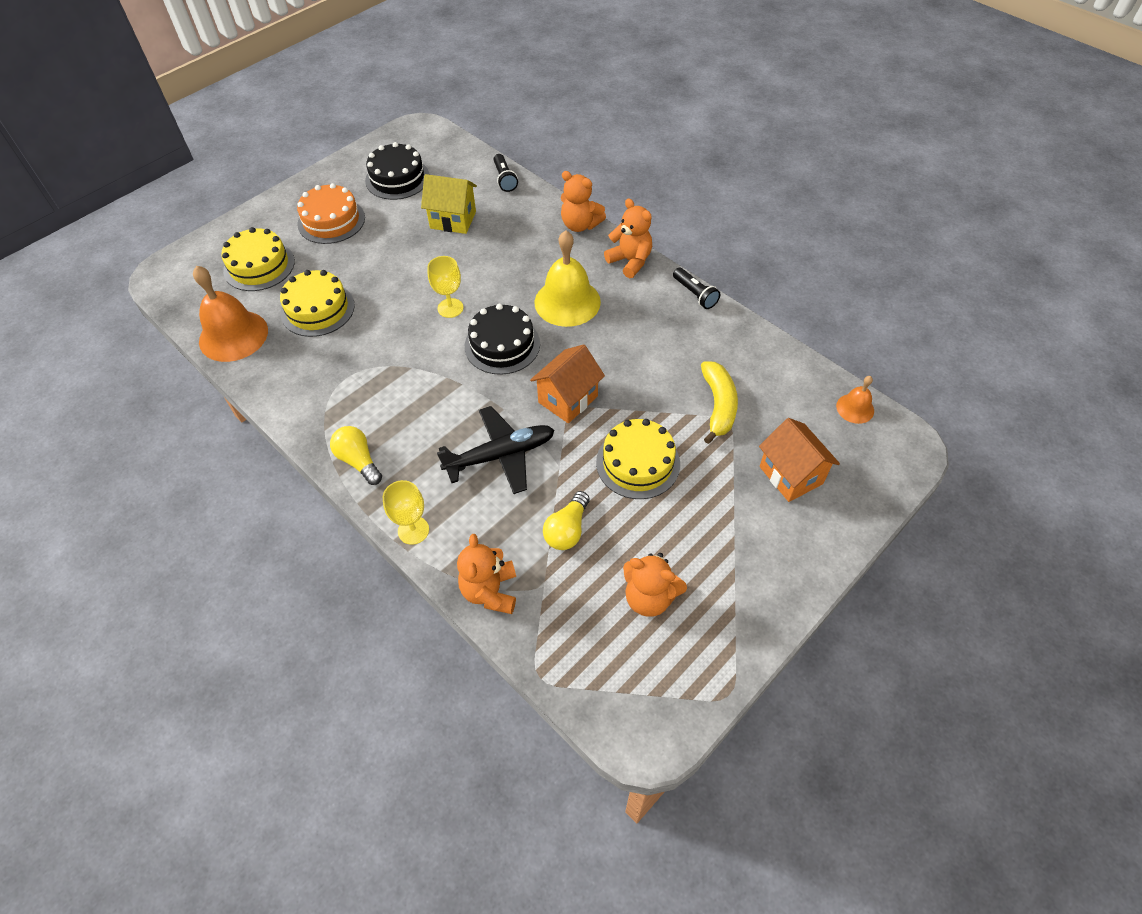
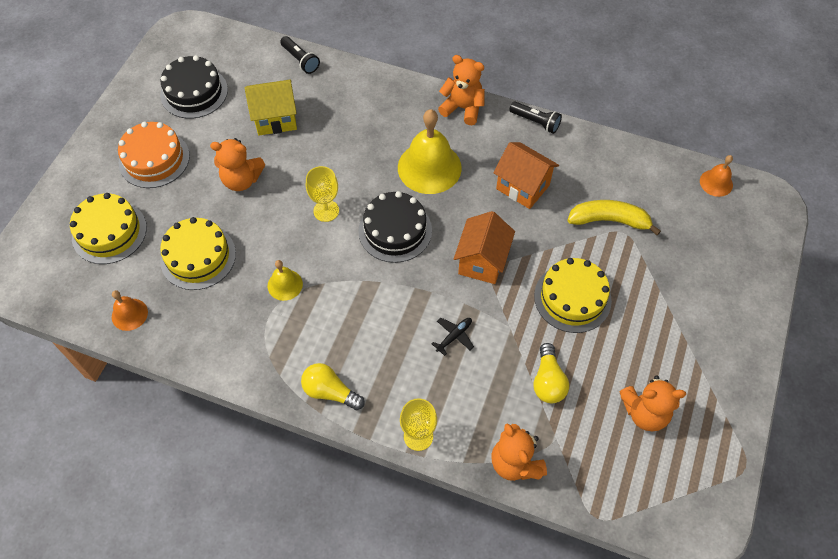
camera: 25 degrees left, 5 degrees up
(233, 335) = (129, 314): orange bell -> orange bell, size x0.51
(376, 357) = (285, 285): none -> yellow bell
(501, 455) = (454, 336): black plane -> black plane, size x0.45
(580, 225) = (398, 86): orange teddy bear -> orange teddy bear (241, 180)
(718, 406) = (609, 220): yellow banana -> yellow banana turned 60 degrees counterclockwise
(791, 475) = (697, 261): orange house -> orange house (522, 187)

